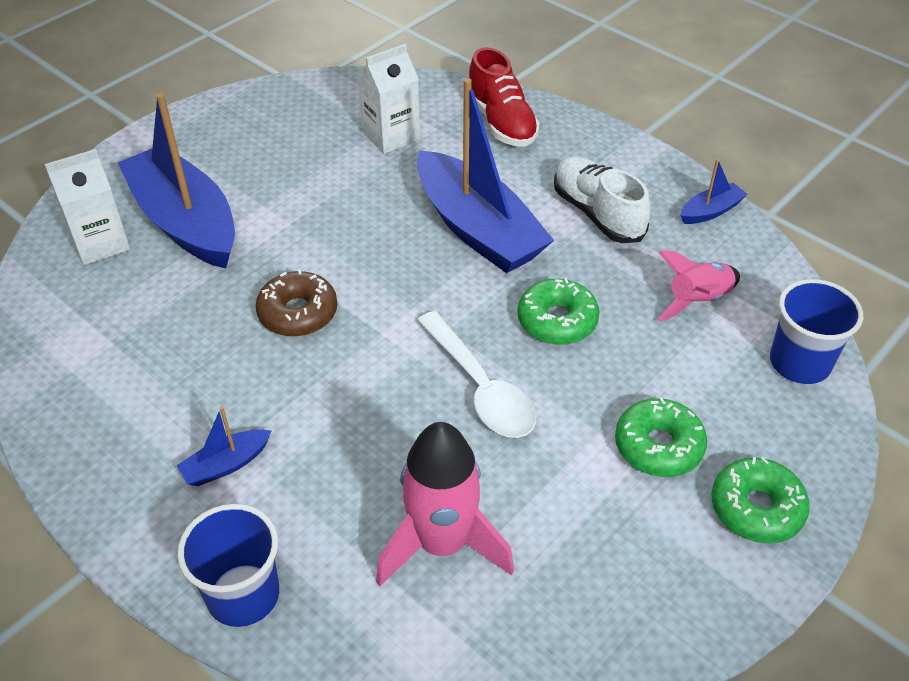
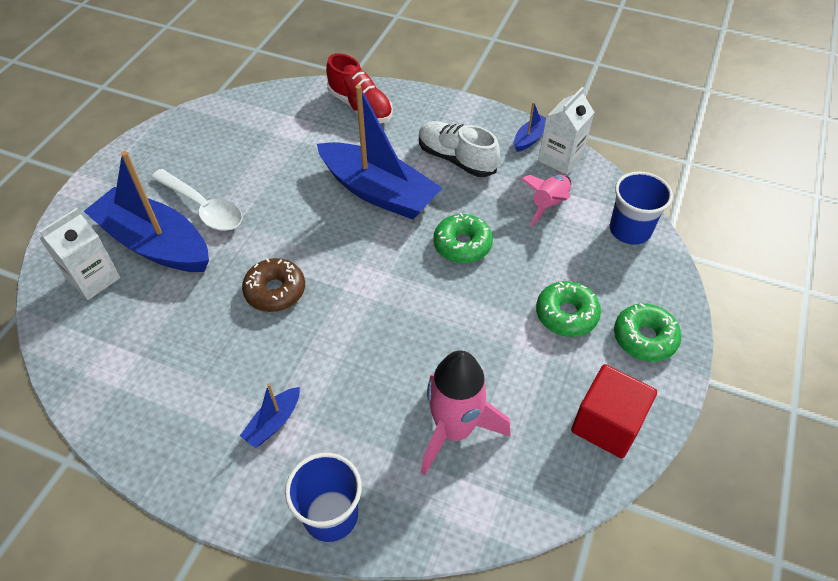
camera: 20 degrees left, 5 degrees up
(391, 136) = (284, 136): white carton -> white carton (560, 158)
(480, 387) = (431, 309): white spoon -> white spoon (203, 207)
(651, 602) = (607, 424): none -> red cube

